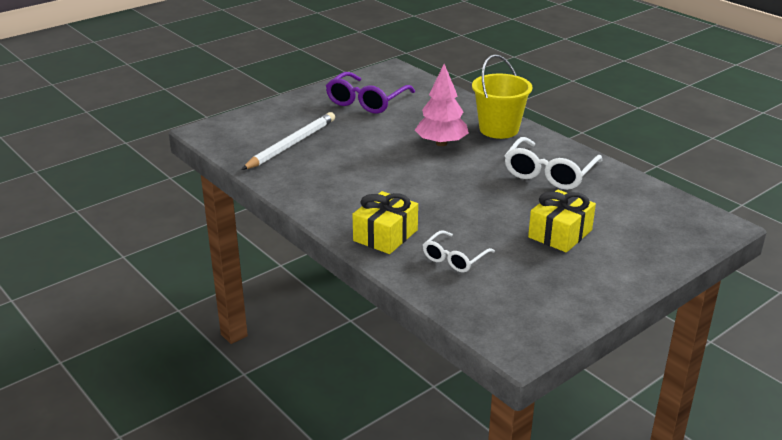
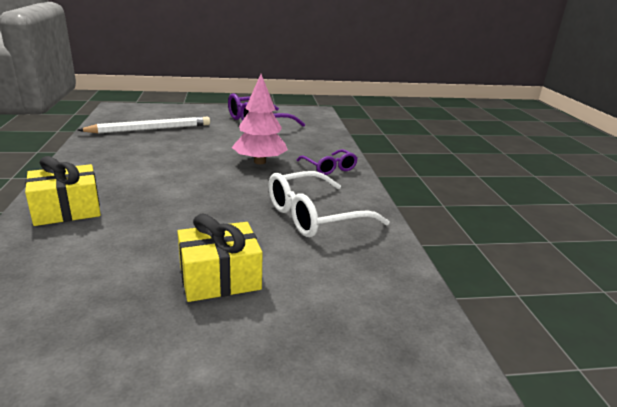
camera: 30 degrees right, 5 degrees down
(454, 258) = (73, 255): white glasses -> none
(499, 129) = (329, 168): yellow bucket -> purple glasses

